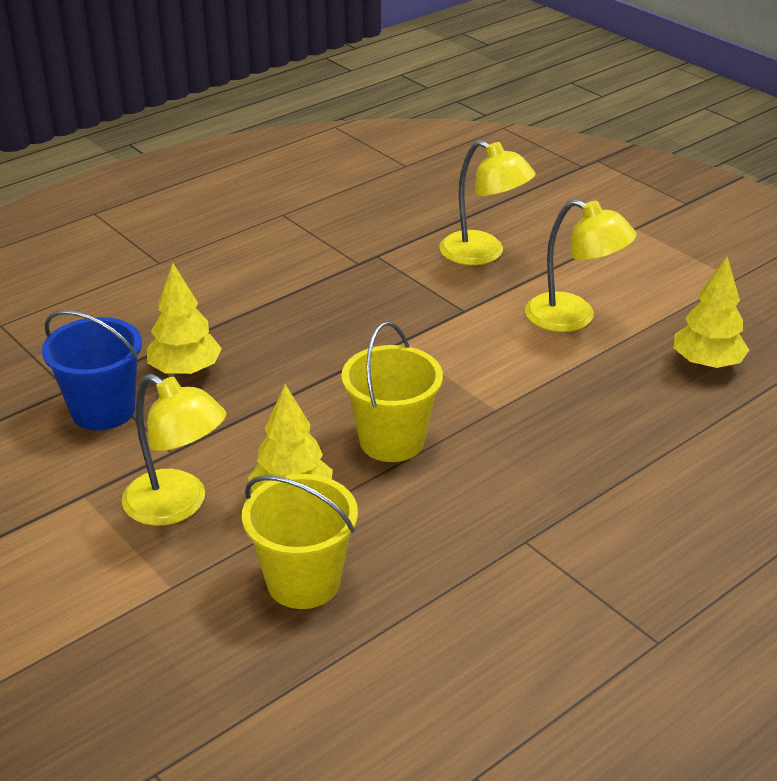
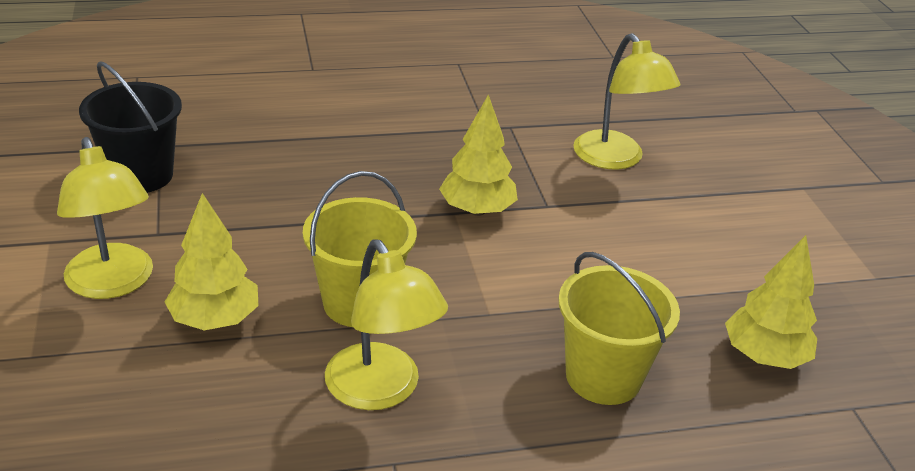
camera: 25 degrees right, 0 degrees up
(103, 410) = (140, 175): blue bucket -> black bucket
(185, 370) = (241, 167): yellow tree -> yellow tree (477, 210)
(303, 581) = (145, 405): yellow bucket -> yellow bucket (603, 377)
(573, 318) = (654, 253): yellow lamp -> yellow lamp (381, 391)

